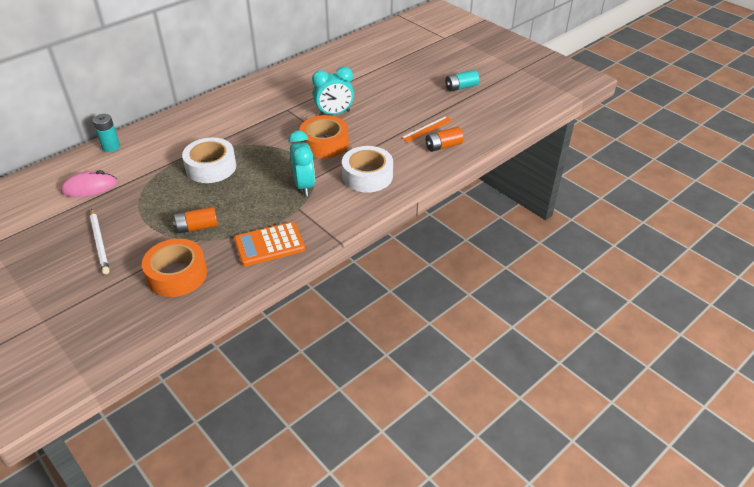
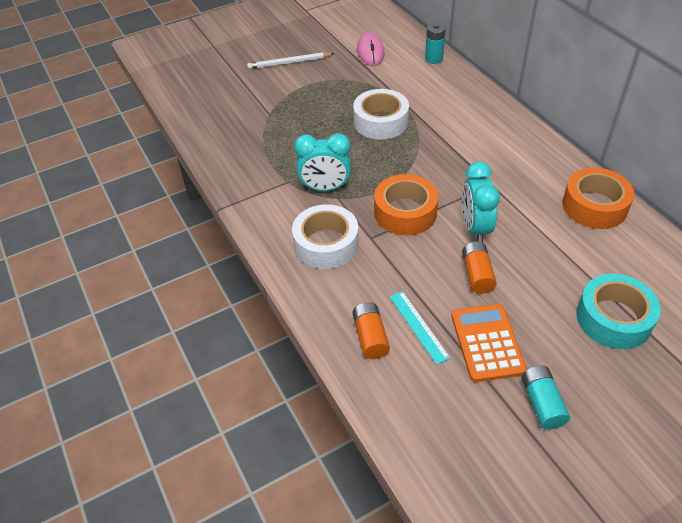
camera: 105 degrees right, 5 degrees up
(177, 274) = (228, 104): orange tape -> orange tape (594, 206)
(197, 227) = (286, 114): orange battery -> orange battery (477, 274)
(269, 245) = (240, 158): orange calculator -> orange calculator (487, 343)
(395, 67) = (613, 318): none -> turquoise tape
(427, 129) = (418, 326): orange ruler -> turquoise ruler

